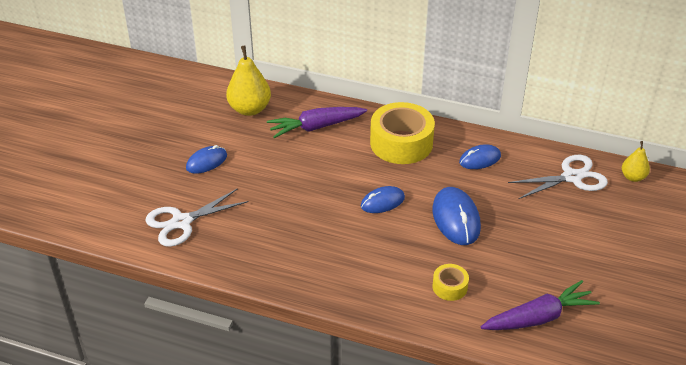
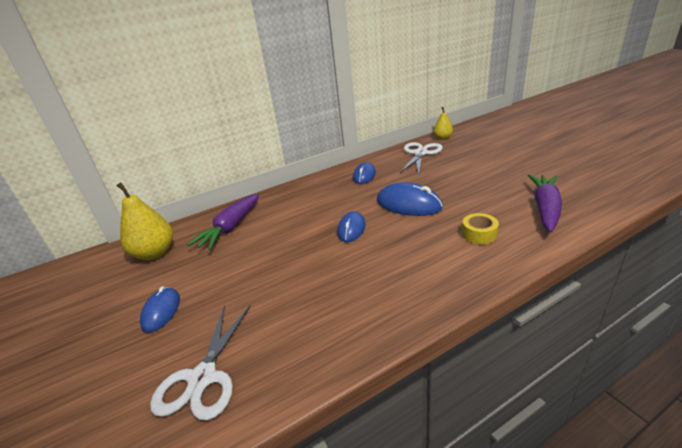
camera: 45 degrees left, 10 degrees down
(401, 143) = (306, 198): yellow tape -> none

